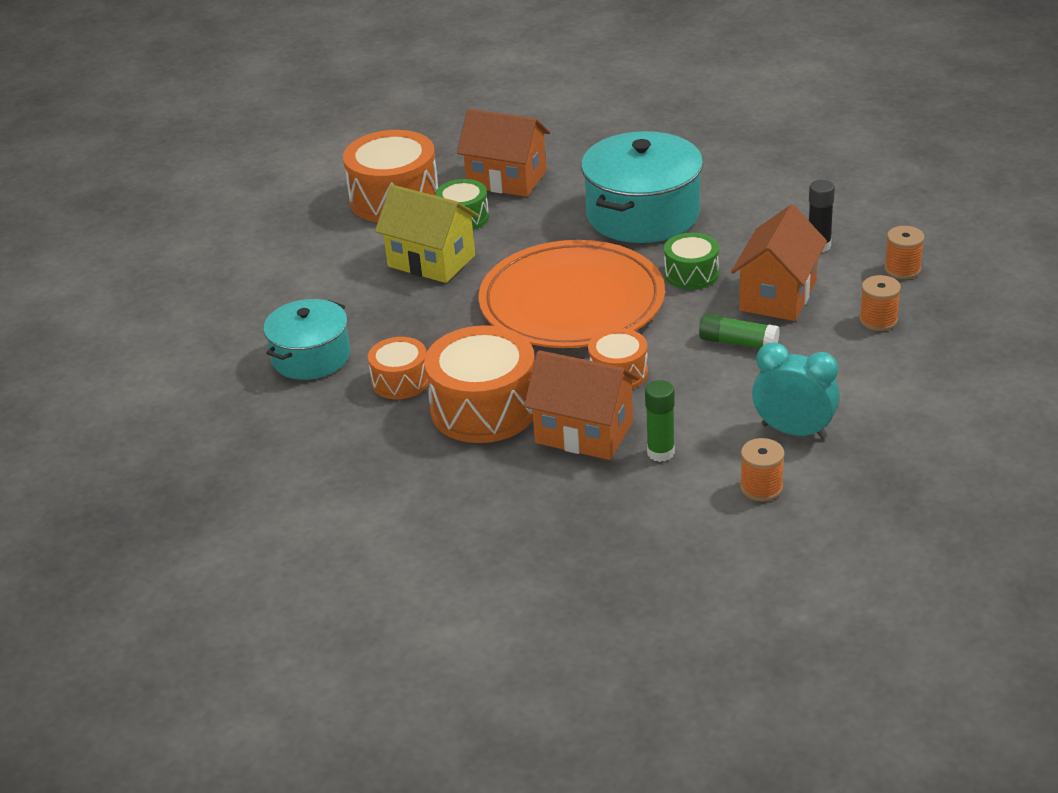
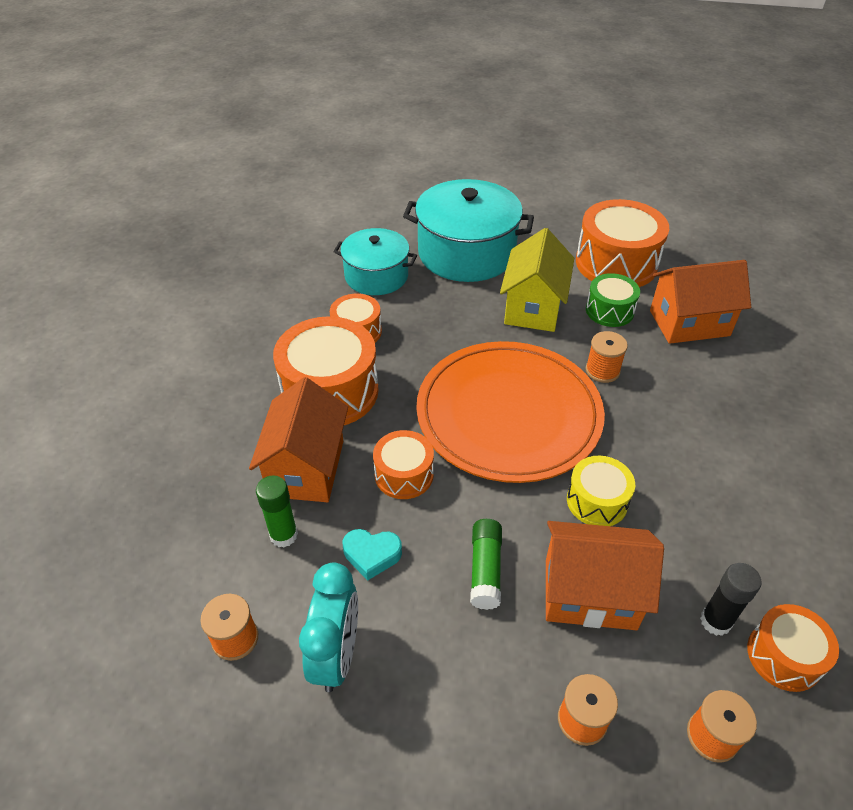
camera: 70 degrees right, 10 degrees up
(506, 179) = (689, 323): orange house -> orange house turned 75 degrees clockwise
(543, 239) = (602, 370): none -> orange spool
(643, 214) = (688, 437): turquoise pot -> turquoise pot (466, 253)
(691, 274) = (597, 501): green drum -> yellow drum
(702, 402) = (372, 555): none -> turquoise heart
(853, 225) = (784, 656): none -> orange drum

